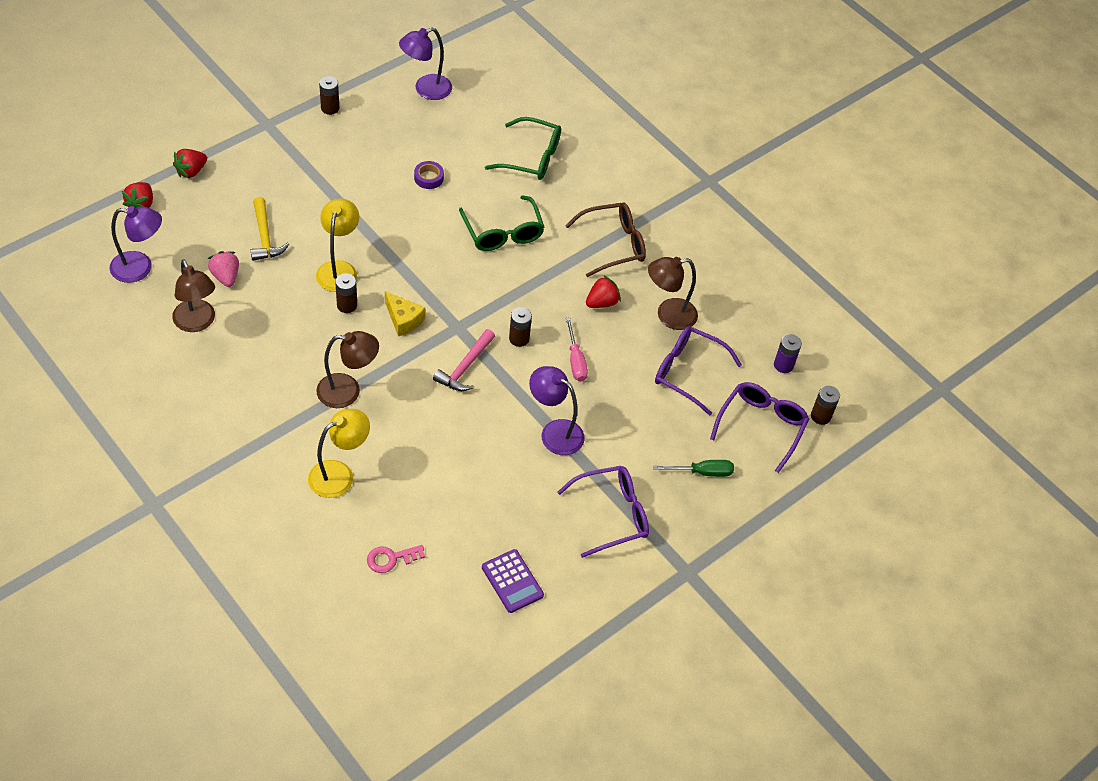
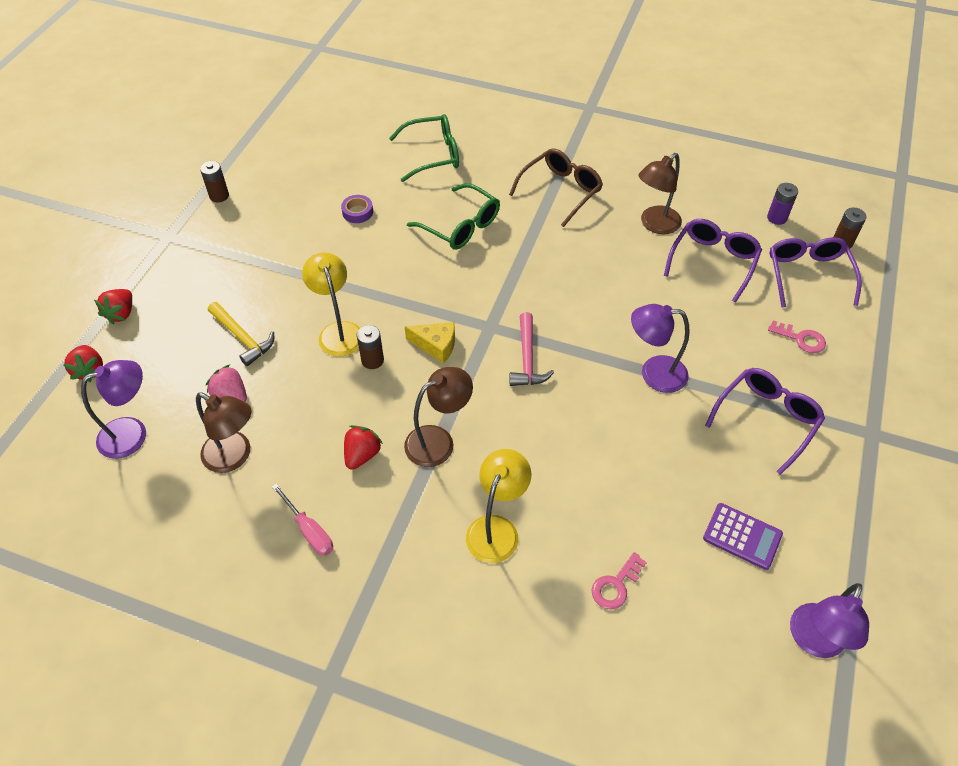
camera: 25 degrees left, 0 degrees up
(426, 90) = (296, 142): purple lamp -> purple lamp (813, 641)
(519, 339) = (552, 308): brown battery -> none
(575, 360) = (615, 301): pink screwdriver -> pink screwdriver (309, 530)
(602, 302) = (593, 242): red strawberry -> red strawberry (362, 455)
(688, 372) = (713, 262): purple glasses -> purple glasses turned 120 degrees clockwise
(702, 472) = (801, 339): green screwdriver -> pink key

